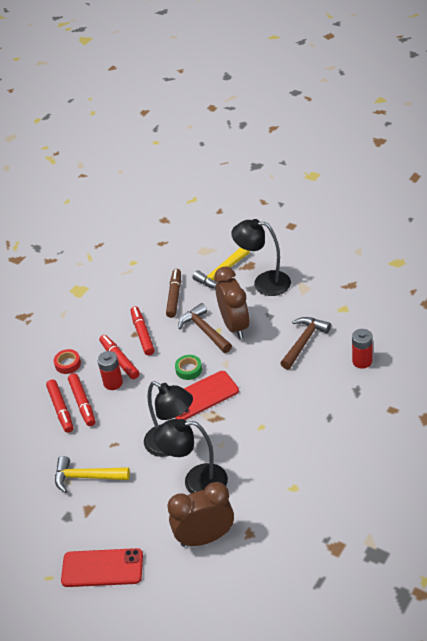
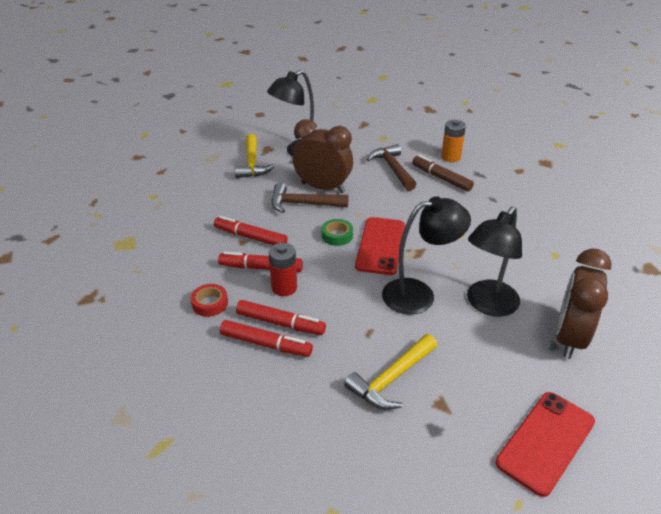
camera: 55 degrees left, 5 degrees down
(174, 297) = (236, 198): brown marker -> brown marker (441, 178)
(362, 361) = (450, 157): red battery -> orange battery

